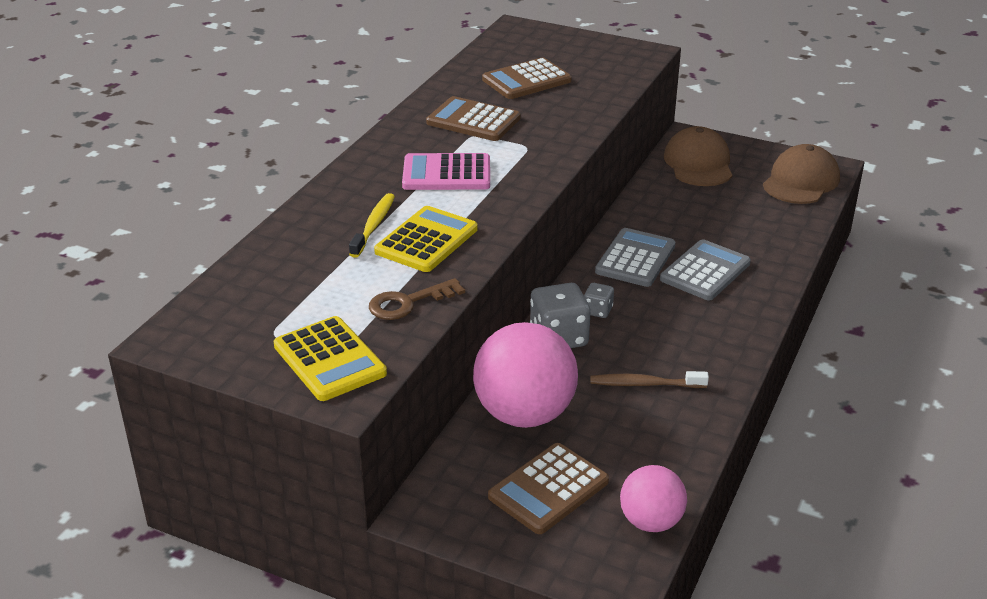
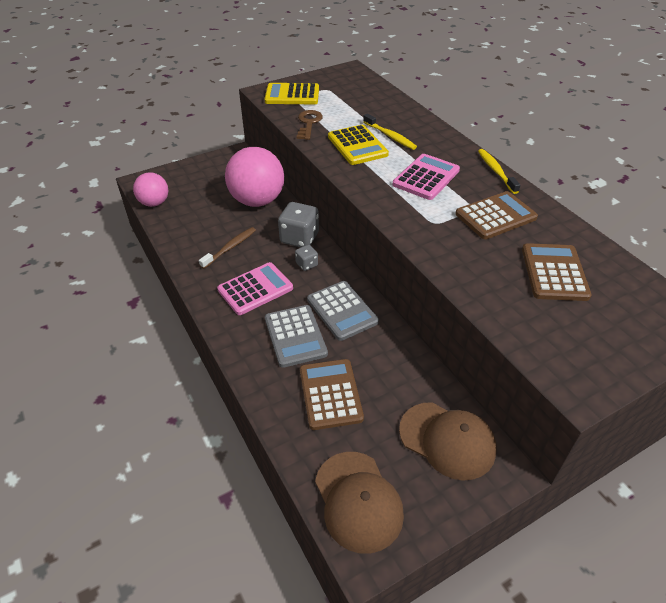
camera: 125 degrees right, 10 degrees up
(382, 139) = (496, 171): none -> yellow toothbrush
(548, 489) = (206, 187): brown calculator -> brown calculator (330, 394)
(682, 327) = (255, 289): none -> pink calculator

